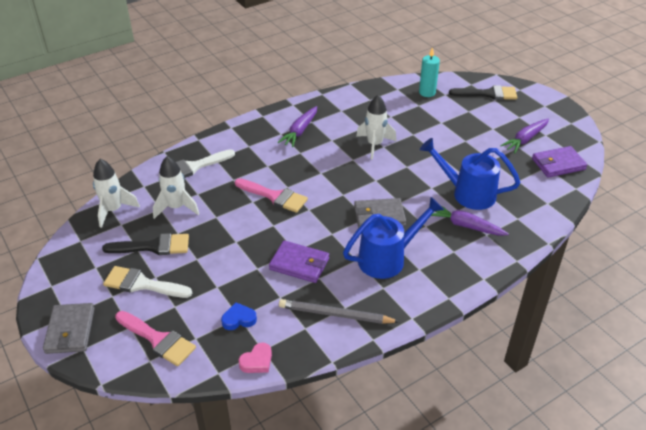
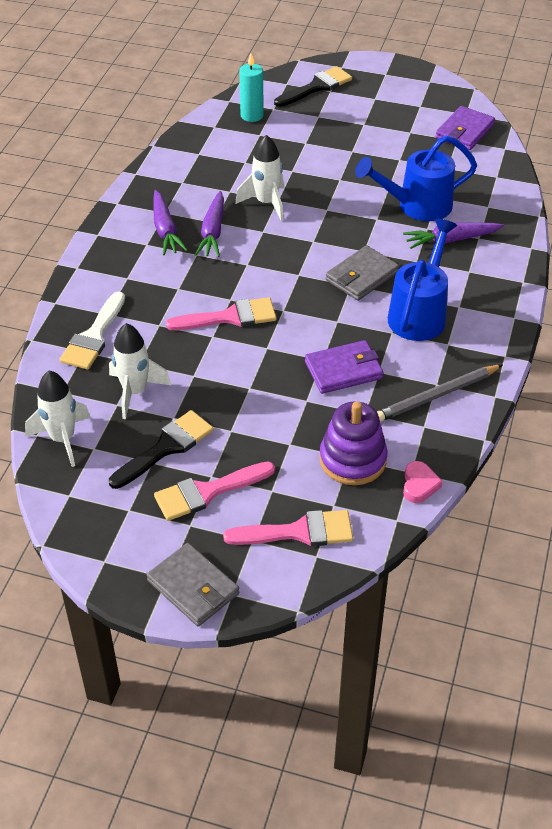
camera: 40 degrees left, 5 degrees up
(142, 284) = (207, 492): white brush -> pink brush
(239, 319) = (352, 459): blue heart -> purple stacking toy
(525, 140) = (408, 120): purple carrot -> purple carrot (213, 232)

